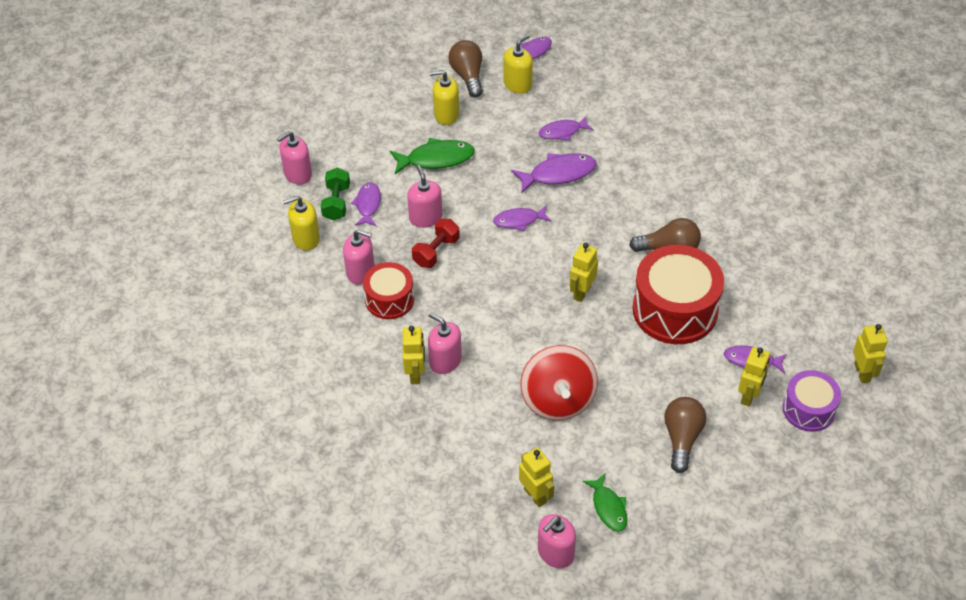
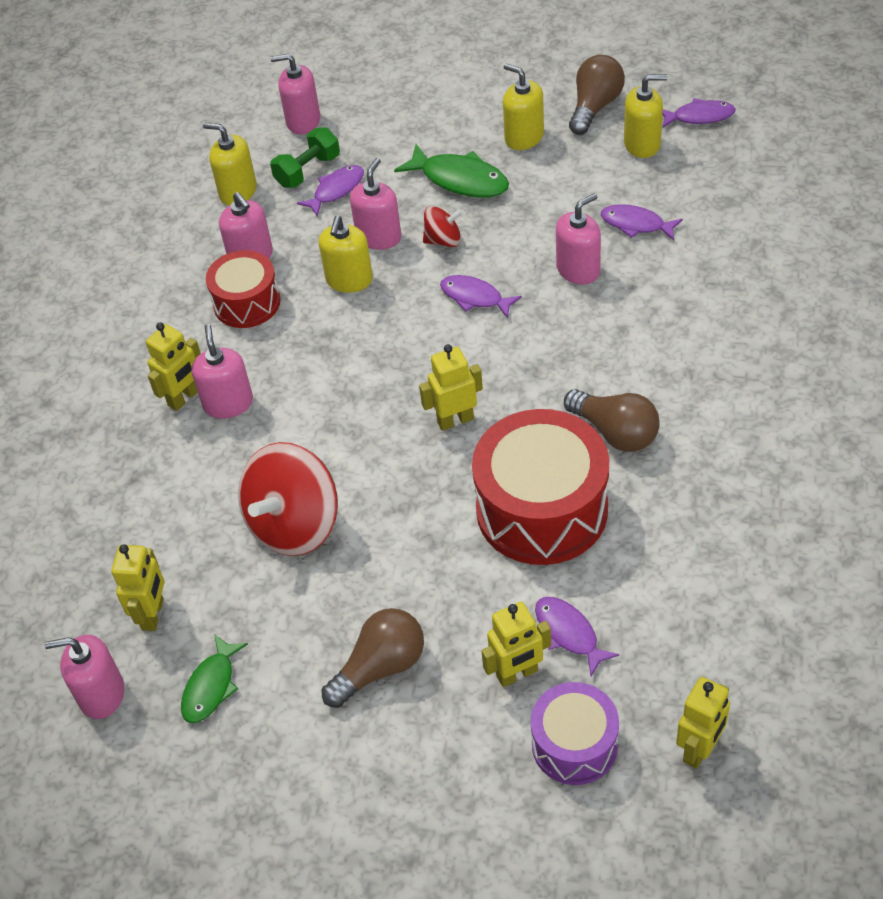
camera: 45 degrees right, 0 degrees up
(436, 251) = (349, 280): red dumbbell -> yellow soap dispenser
(465, 199) = (443, 240): none -> red spinning top
(558, 174) = (578, 270): purple fish -> pink soap dispenser

